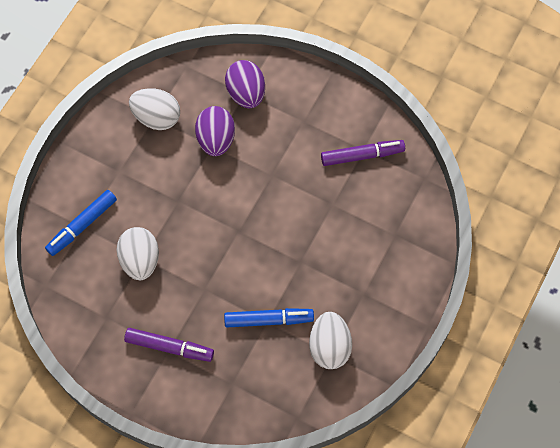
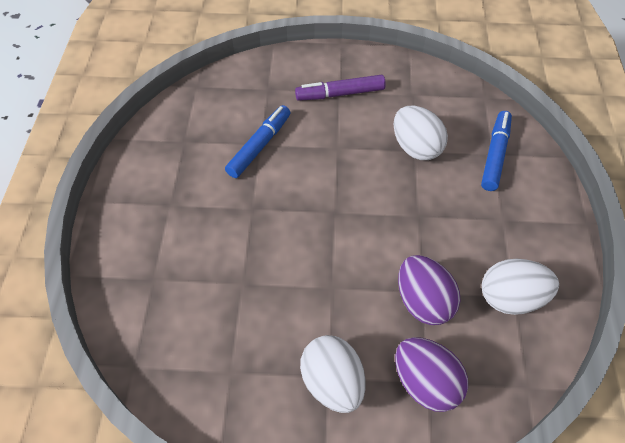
camera: 155 degrees right, 10 degrees down
(268, 320) = (259, 146): blue marker -> blue marker turned 150 degrees clockwise
(329, 347) = (188, 146): white egg -> white egg (332, 382)
(362, 155) = (229, 362): purple marker -> none

